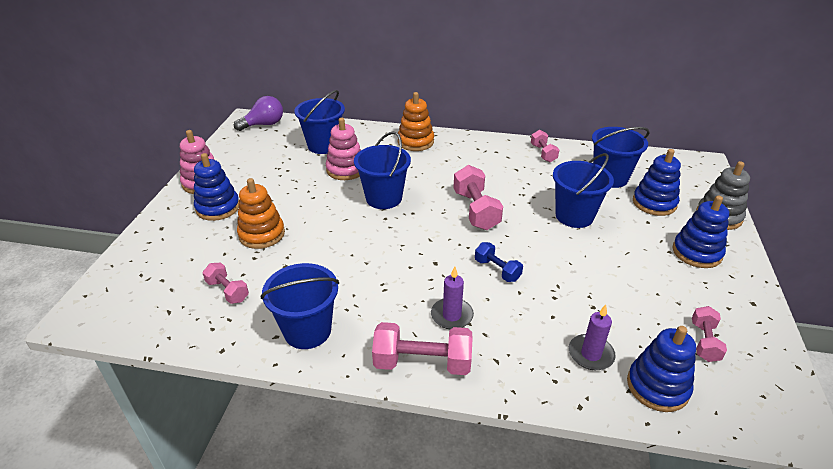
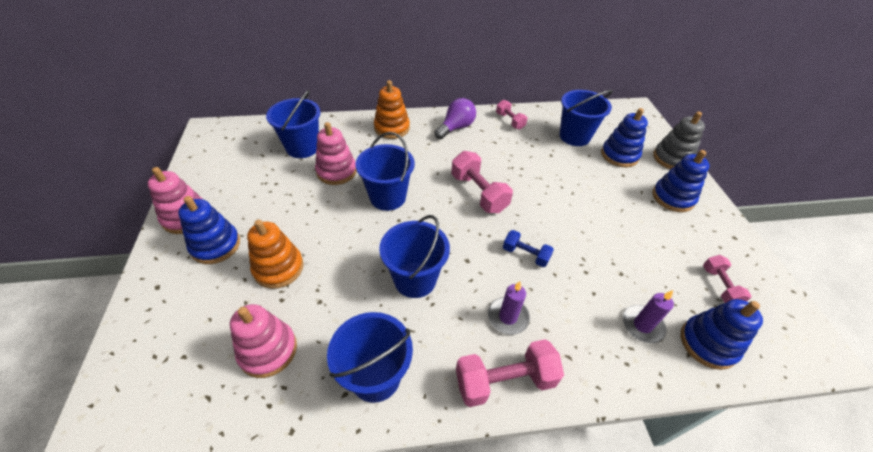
camera: 20 degrees left, 10 degrees up
(228, 291) = (268, 350): pink dumbbell -> pink stacking toy
(264, 124) = (228, 133): purple light bulb -> purple light bulb (456, 128)
(574, 216) = (564, 181): blue bucket -> blue bucket (415, 279)

